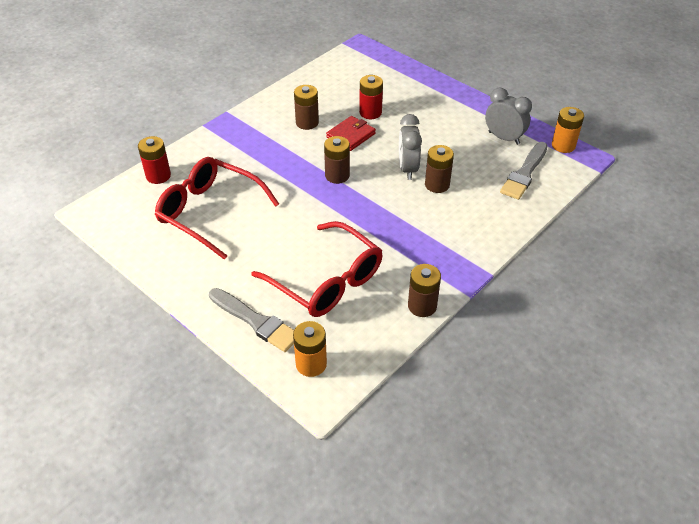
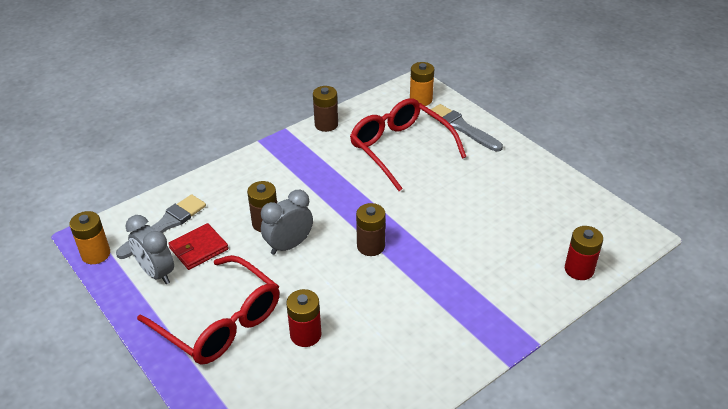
camera: 170 degrees left, 5 degrees down
(209, 212) = (512, 220): red glasses -> red glasses (220, 322)
(307, 123) = (395, 328): brown battery -> none
(351, 135) = (341, 299): red wallet -> red wallet (198, 249)
(407, 169) = (289, 245): grey clock -> grey clock turned 135 degrees counterclockwise

